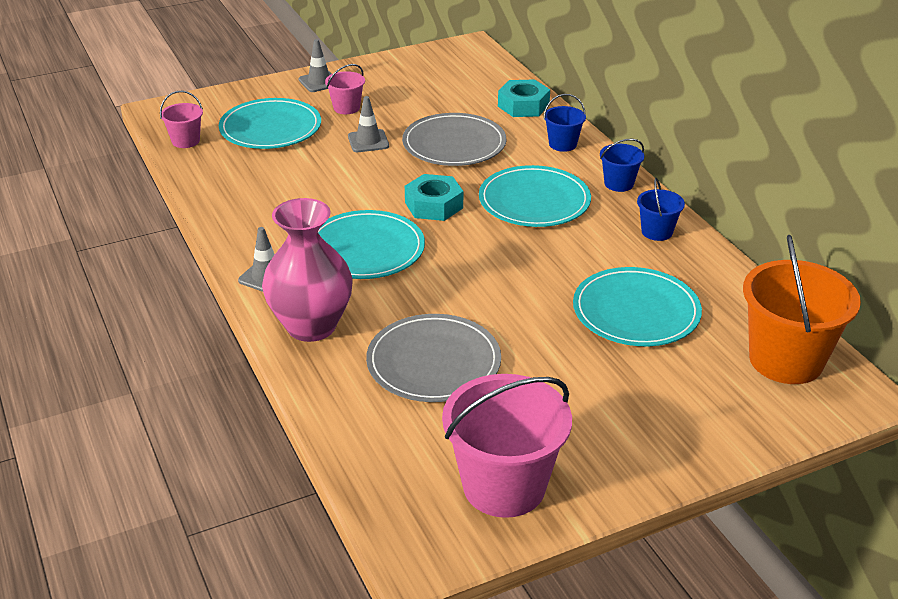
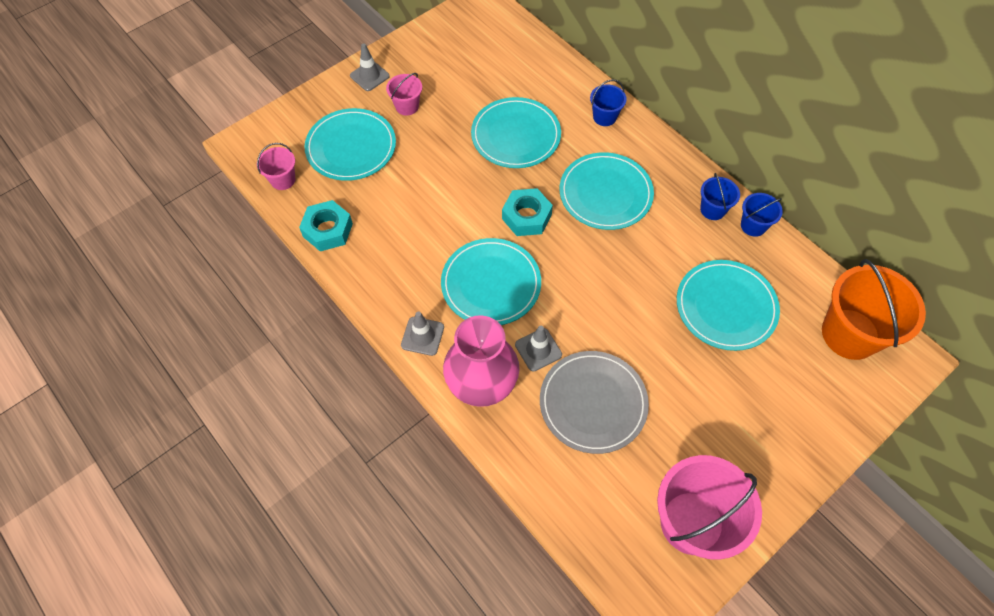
camera: 15 degrees left, 25 degrees up
(368, 141) = (442, 147): grey traffic cone -> grey traffic cone (538, 349)
(454, 144) = (516, 135): grey plate -> turquoise plate
(523, 105) = (556, 73): turquoise nut -> turquoise nut (328, 230)
(619, 184) = (665, 157): blue bucket -> blue bucket (753, 225)

